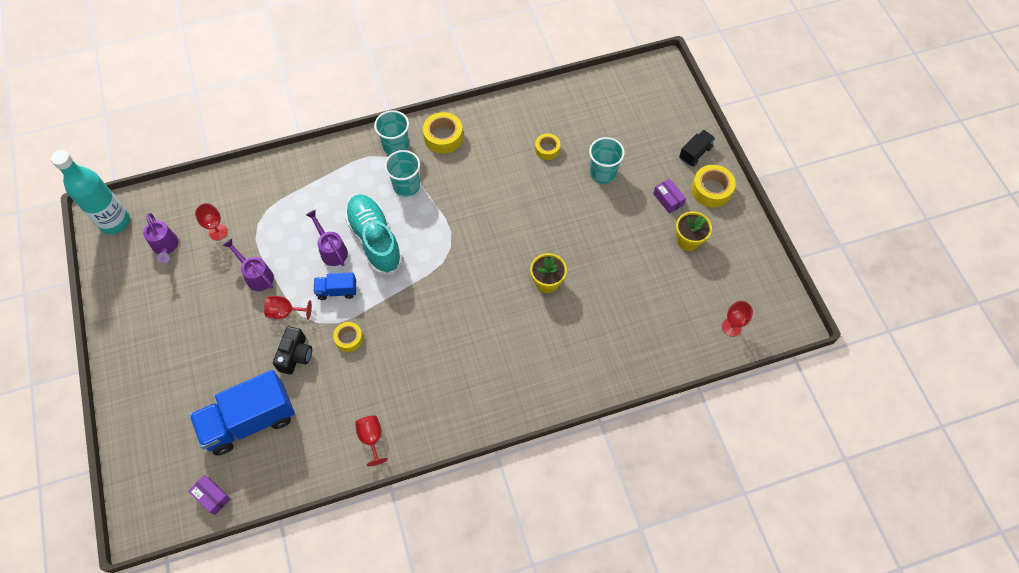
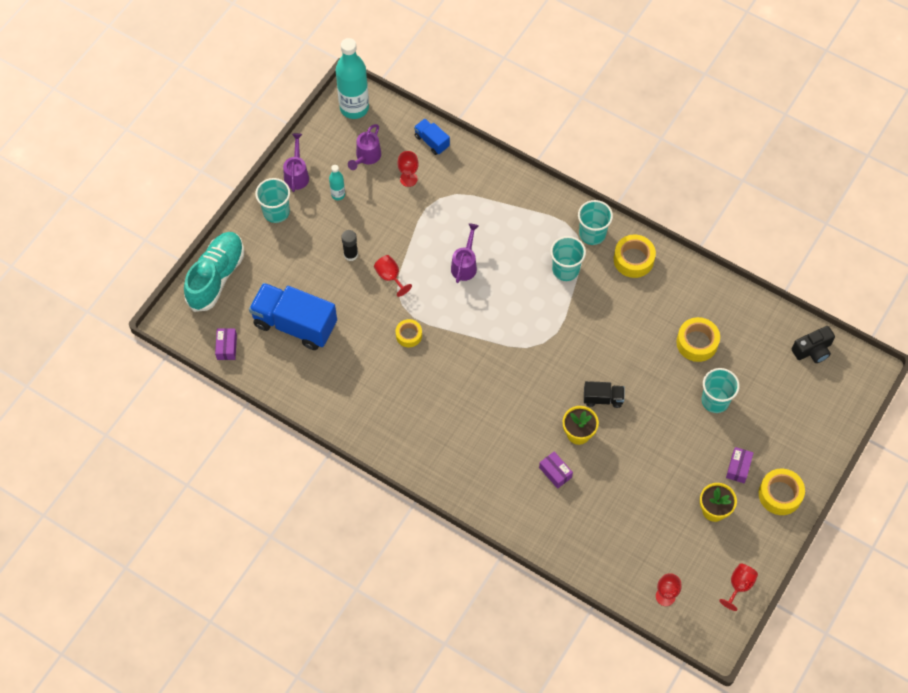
camera: 50 degrees right, 0 degrees up
(135, 354) = (276, 212): none -> turquoise cup
(174, 294) = (338, 195): none -> turquoise bottle
(235, 326) = (351, 254): none -> black glue stick
(256, 275) = (399, 234): purple watering can -> purple watering can (297, 174)
(295, 355) = (365, 312): black camera -> black camera (812, 350)
(337, 291) = (437, 296): blue truck -> blue truck (432, 141)
(371, 438) = (351, 412): red goblet -> red goblet (739, 586)
(375, 240) = (500, 286): turquoise shoe -> turquoise shoe (216, 277)
(547, 149) = (697, 343): yellow tape -> yellow tape, size x1.57
(564, 324) = (555, 472): none -> purple box
(695, 153) = (804, 457): black truck -> black truck (603, 398)

